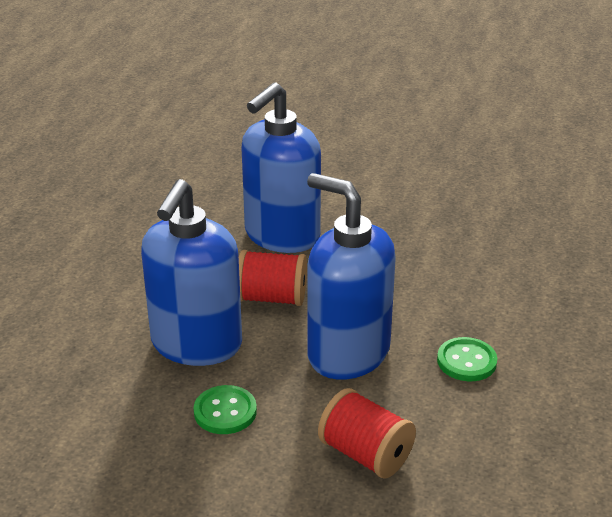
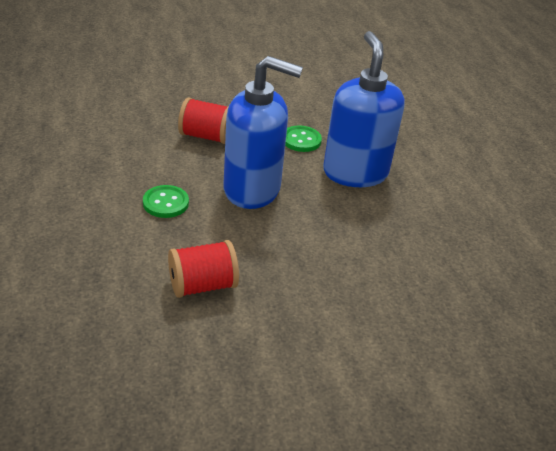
camera: 150 degrees right, 5 degrees up
(272, 298) = (336, 217): red spool -> red spool (202, 285)
(281, 236) = (379, 280): blue soap dispenser -> none

